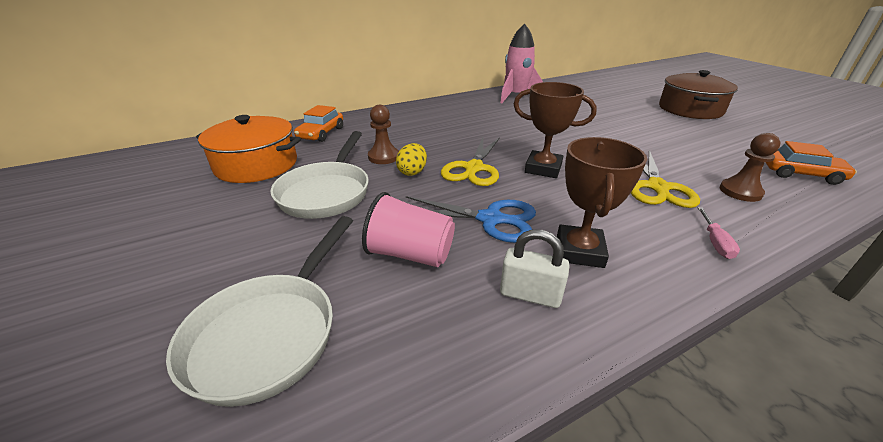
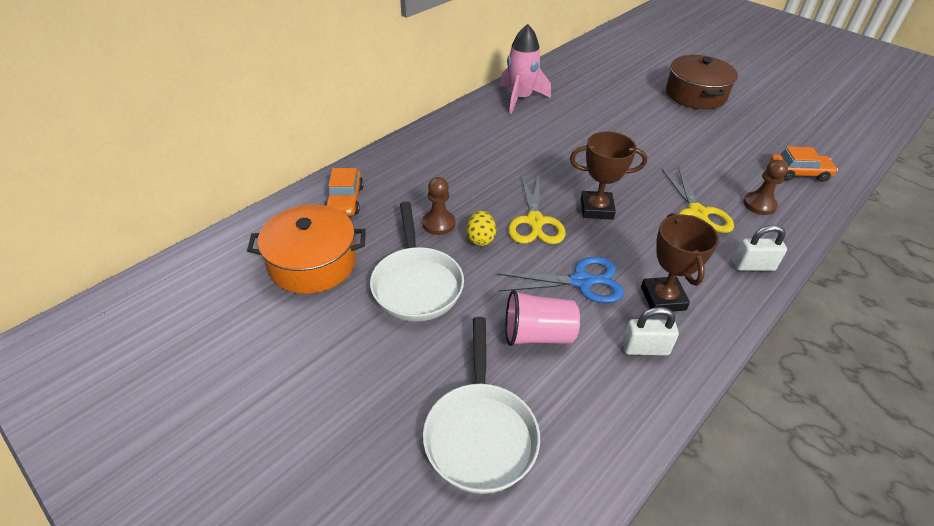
camera: 20 degrees left, 10 degrees up
(715, 243) = (753, 266): pink screwdriver -> white padlock

